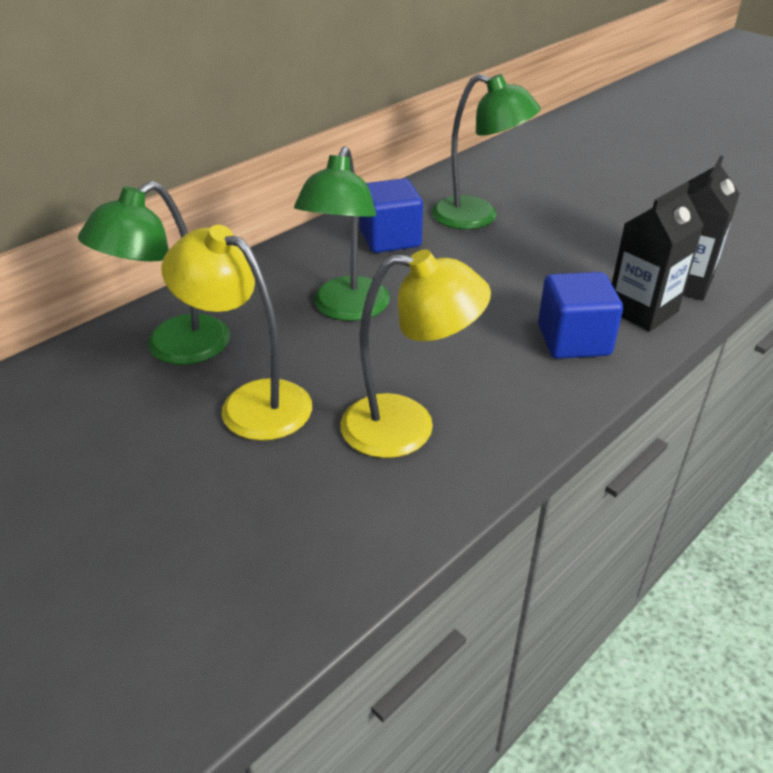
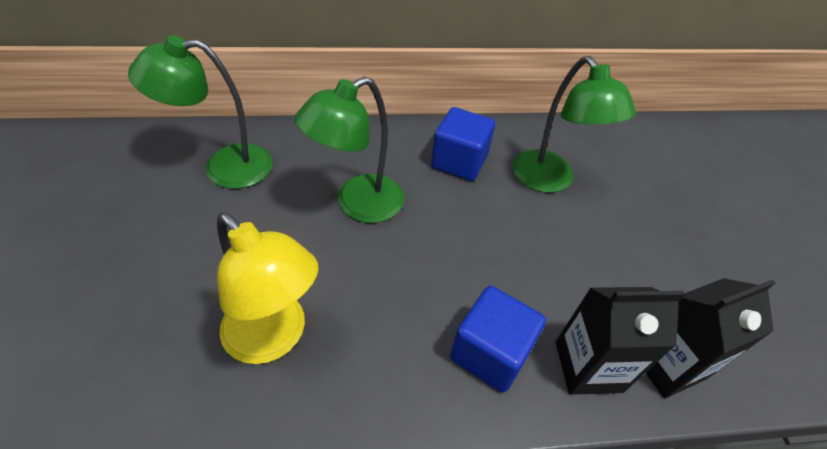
camera: 35 degrees right, 10 degrees up
(251, 402) = (212, 240): yellow lamp -> none

